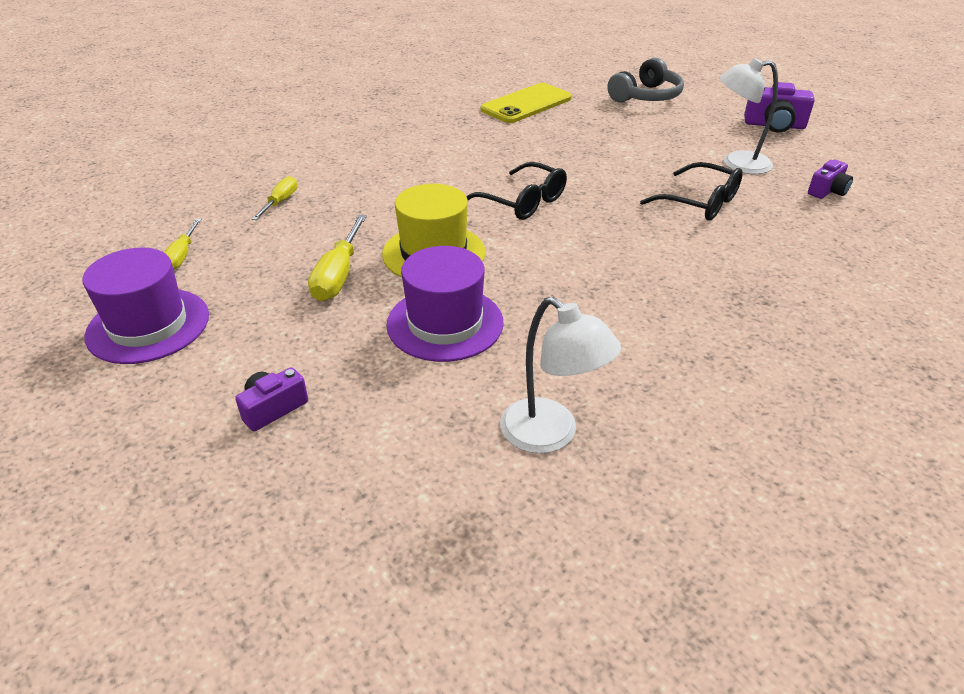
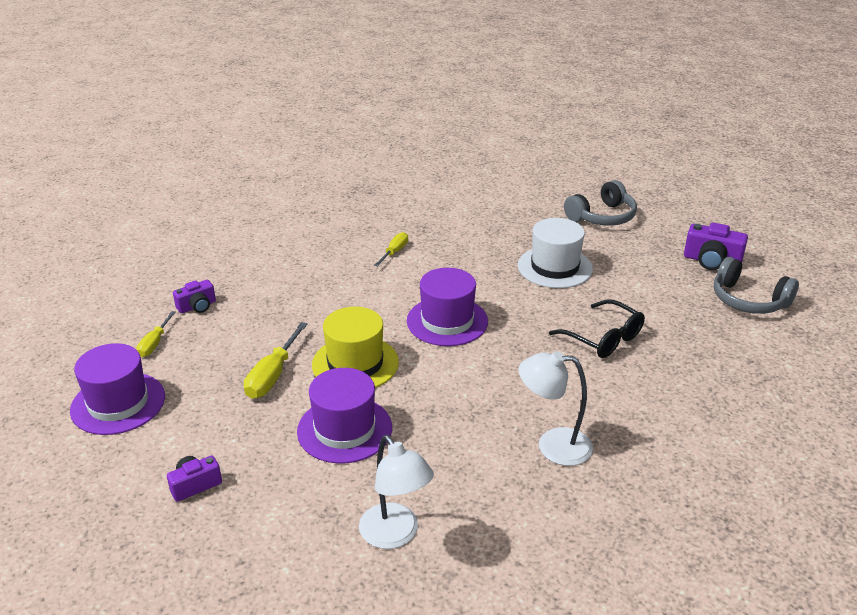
camera: 10 degrees right, 5 degrees down
(280, 202) = (243, 300): yellow screwdriver -> yellow screwdriver (394, 252)
(523, 202) = (447, 321): black glasses -> purple hat
(526, 104) = (486, 216): yellow phone -> none
(618, 143) = (555, 267): none -> white hat
(737, 164) = (656, 300): white lamp -> white lamp (553, 446)
(827, 191) = (728, 338): purple camera -> purple camera (197, 306)
(829, 156) = (748, 300): none -> grey headphones

